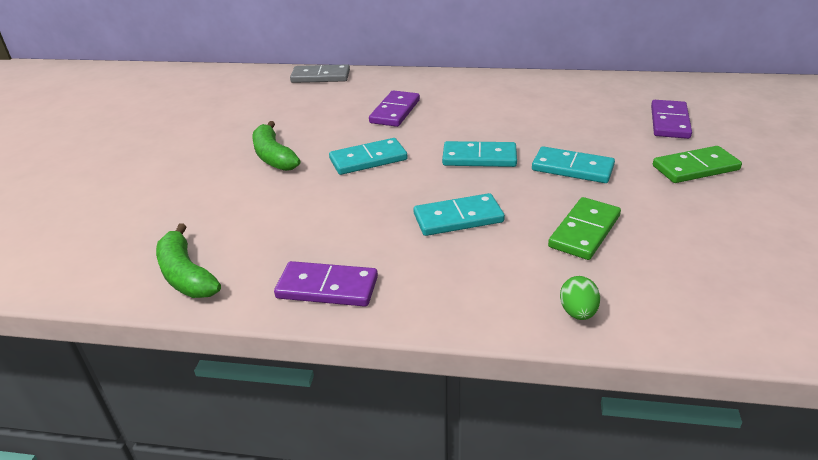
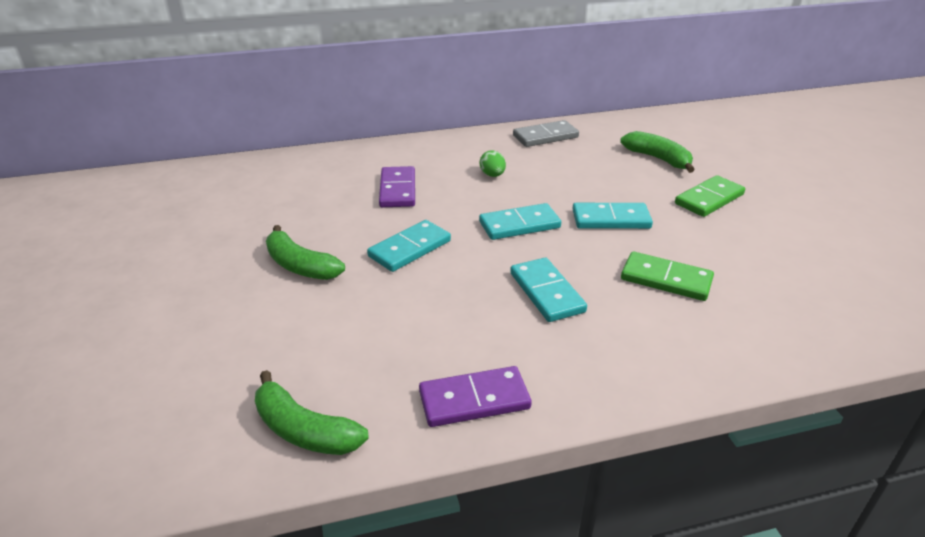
camera: 25 degrees left, 0 degrees up
(320, 77) = (284, 163): grey domino -> grey domino (545, 136)
(458, 218) = (546, 292): turquoise domino -> turquoise domino turned 75 degrees counterclockwise
(577, 312) = (717, 359): green egg -> green egg (492, 175)
(584, 231) = (666, 279): green domino -> green domino turned 75 degrees counterclockwise
(669, 122) = (658, 159): purple domino -> green banana

